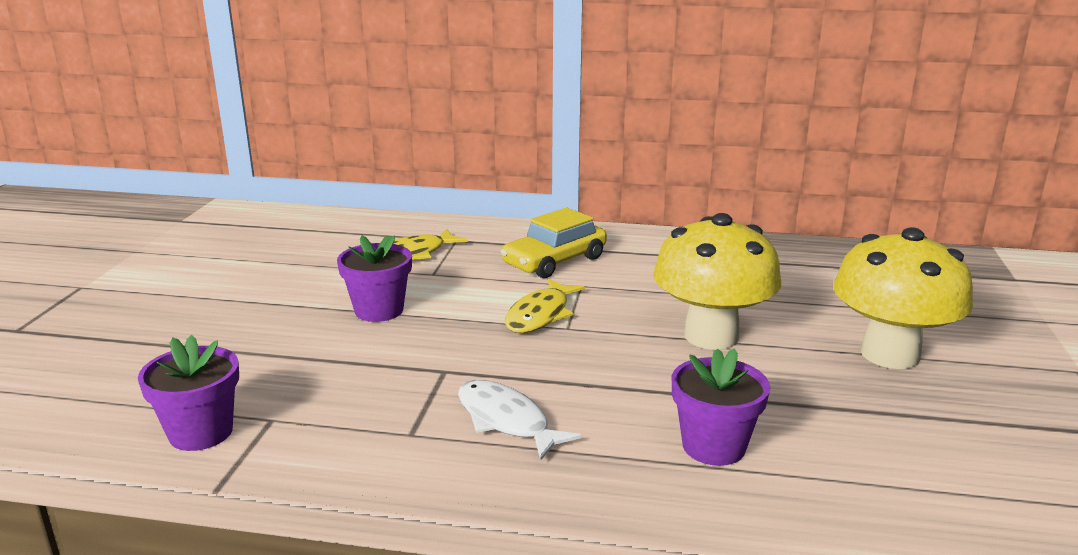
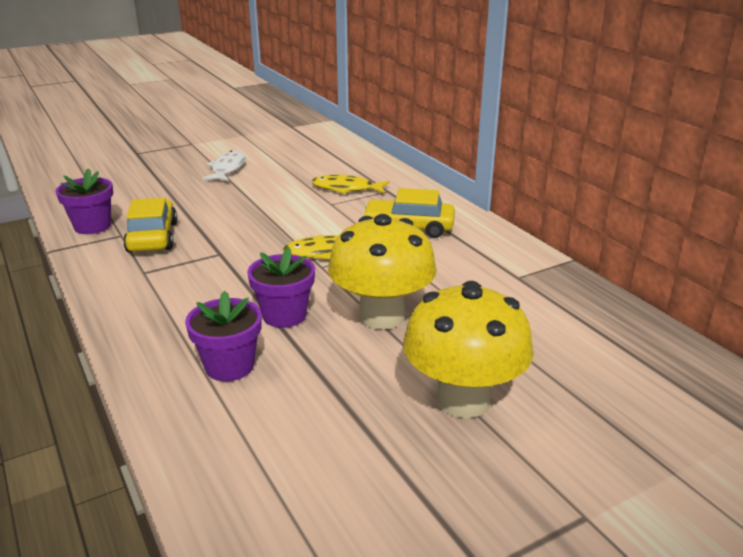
camera: 50 degrees right, 5 degrees up
(321, 398) = (152, 237): none -> yellow car
(379, 310) = (264, 210): purple flower pot -> purple flower pot (284, 315)
(506, 421) = (185, 291): white fish -> white fish (227, 169)

